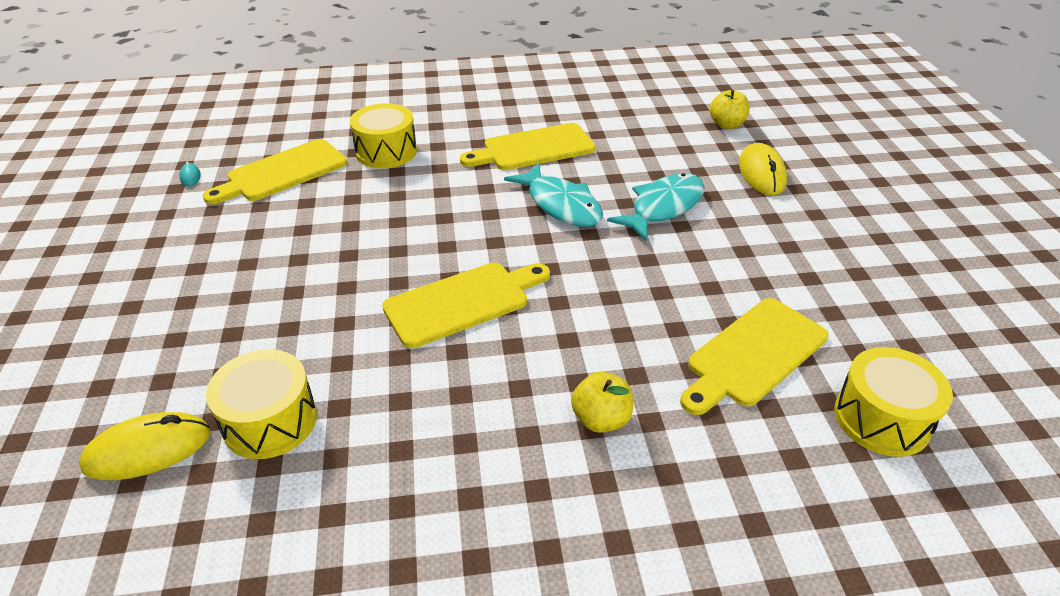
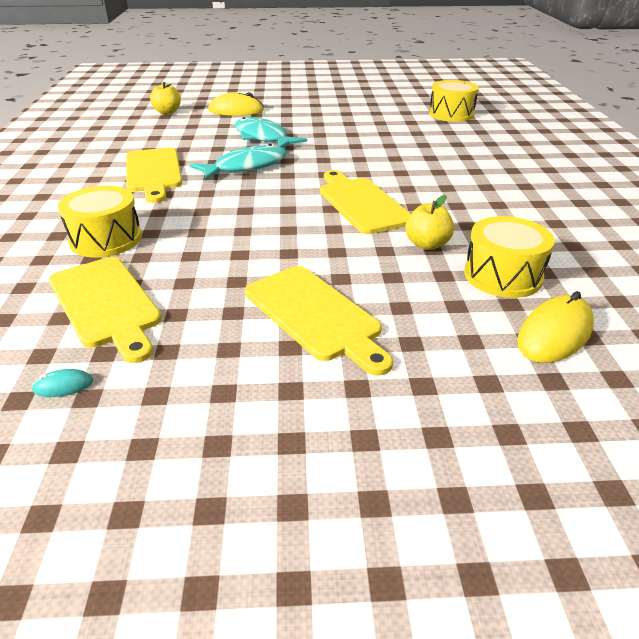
camera: 85 degrees left, 5 degrees down
(148, 450) = (555, 334): yellow mouse -> yellow mouse turned 60 degrees clockwise
(601, 419) = (468, 167): yellow apple -> yellow apple (427, 244)
(753, 355) = (410, 131): yellow cutting board -> yellow cutting board (315, 315)

